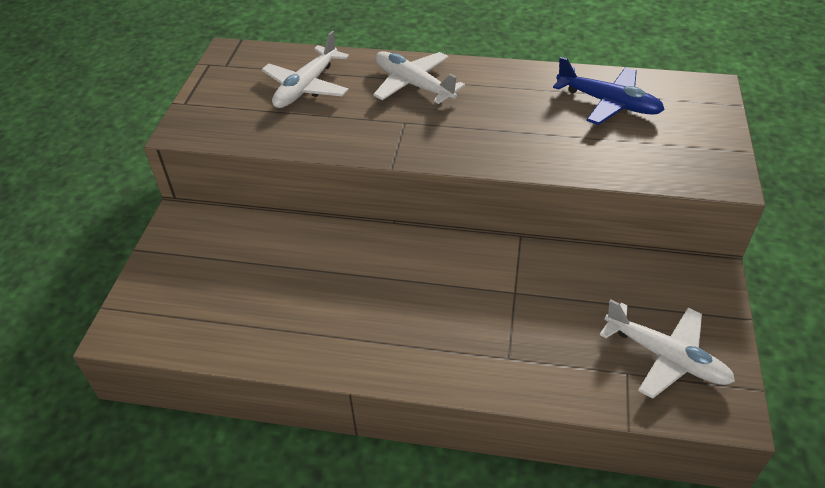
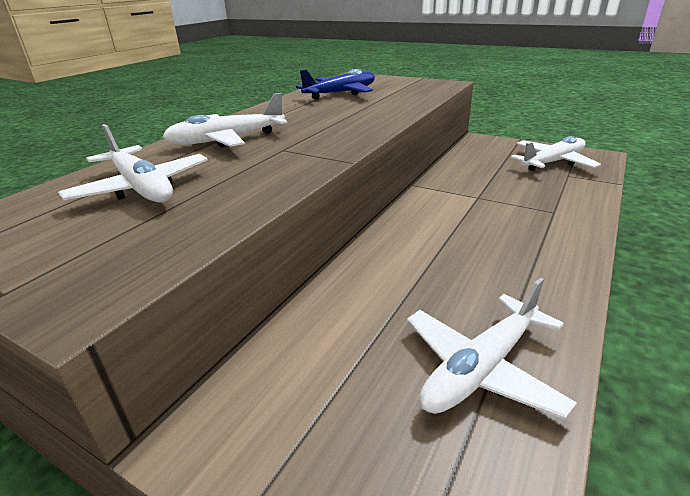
camera: 70 degrees left, 15 degrees down
(255, 320) = (482, 367): none -> white plane

